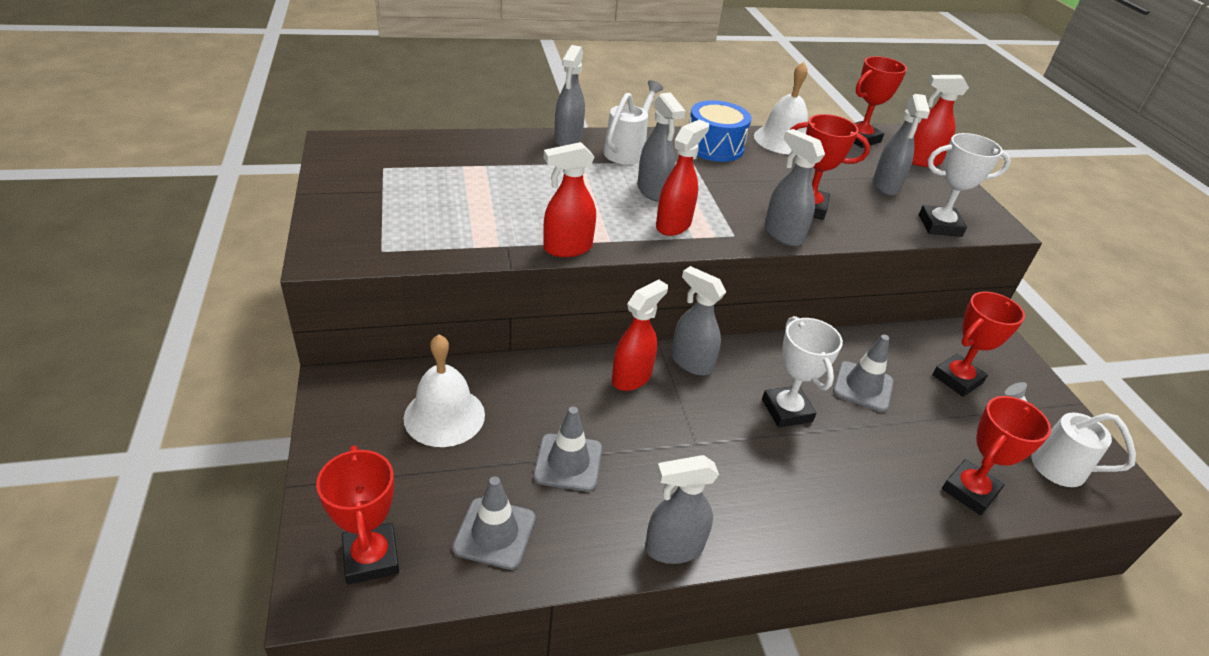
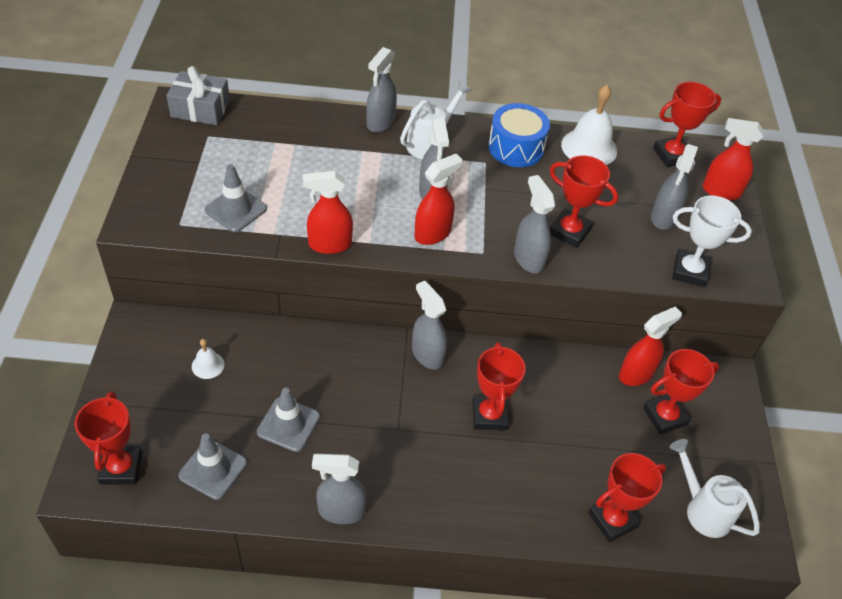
camera: 15 degrees right, 10 degrees up
(365, 145) = (200, 109): none -> grey gift
(444, 416) = (208, 365): white bell -> white bell, size x0.51
(632, 377) = (370, 359): red spray bottle -> red spray bottle (636, 374)
(787, 410) = (489, 415): white trophy -> red trophy
(863, 387) = (570, 406): grey traffic cone -> grey traffic cone (236, 209)

